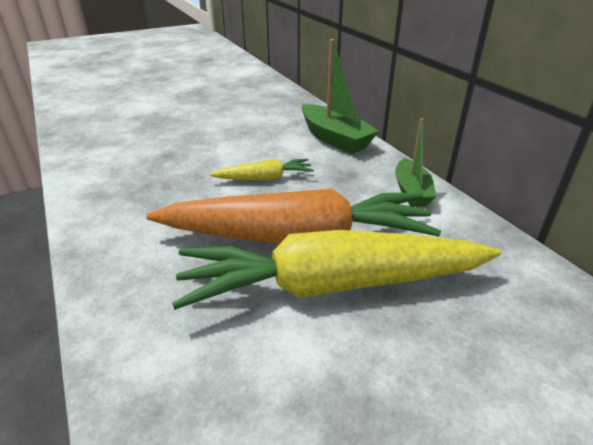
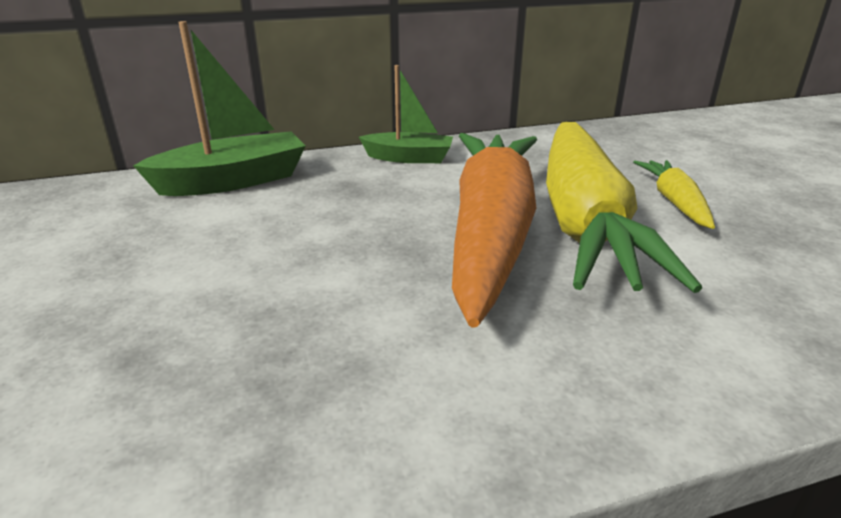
camera: 80 degrees left, 5 degrees down
(264, 178) = (320, 245): yellow carrot -> yellow carrot (674, 202)

